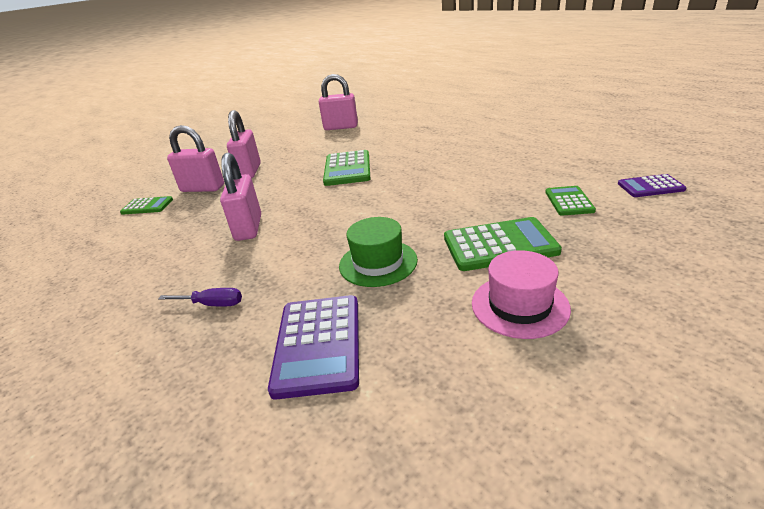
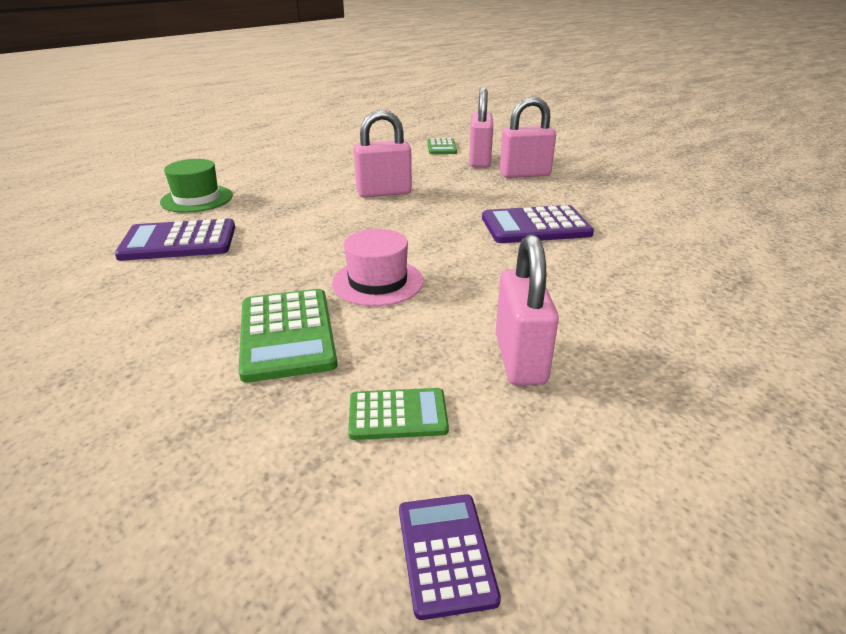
camera: 80 degrees right, 0 degrees up
(212, 304) = (260, 198): purple screwdriver -> none
(341, 127) = (706, 209): pink padlock -> pink padlock (520, 359)
(347, 169) = (535, 226): green calculator -> purple calculator
(378, 263) = (286, 259): green hat -> green hat (197, 199)
(519, 305) = (159, 339): pink hat -> pink hat (377, 282)

